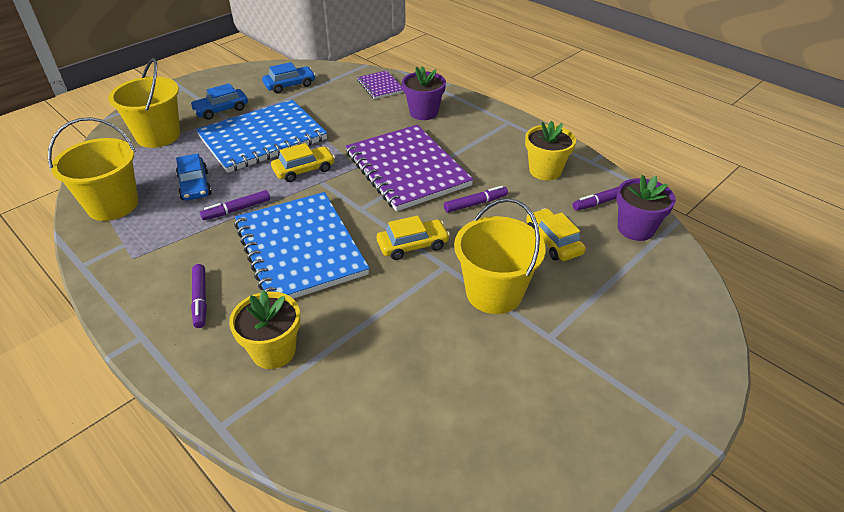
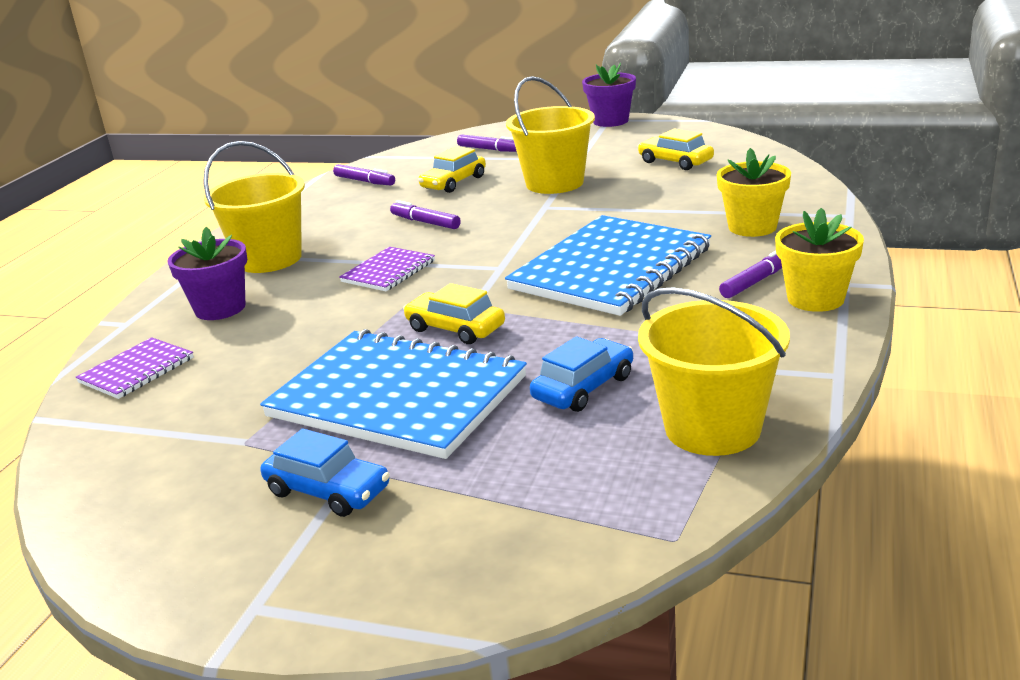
camera: 115 degrees left, 15 degrees down
(158, 136) = (485, 510): yellow bucket -> yellow bucket (269, 259)
(237, 210) = (595, 332): purple marker -> purple marker (490, 149)
(290, 85) = (171, 461): blue car -> none
(407, 169) = (388, 271): purple notebook -> purple notebook, size x0.47
(413, 245) = (532, 226): yellow car -> yellow car (675, 162)
(545, 170) = (325, 212): yellow flower pot -> yellow flower pot (815, 299)
(635, 229) = (398, 164): purple flower pot -> purple flower pot (610, 121)

